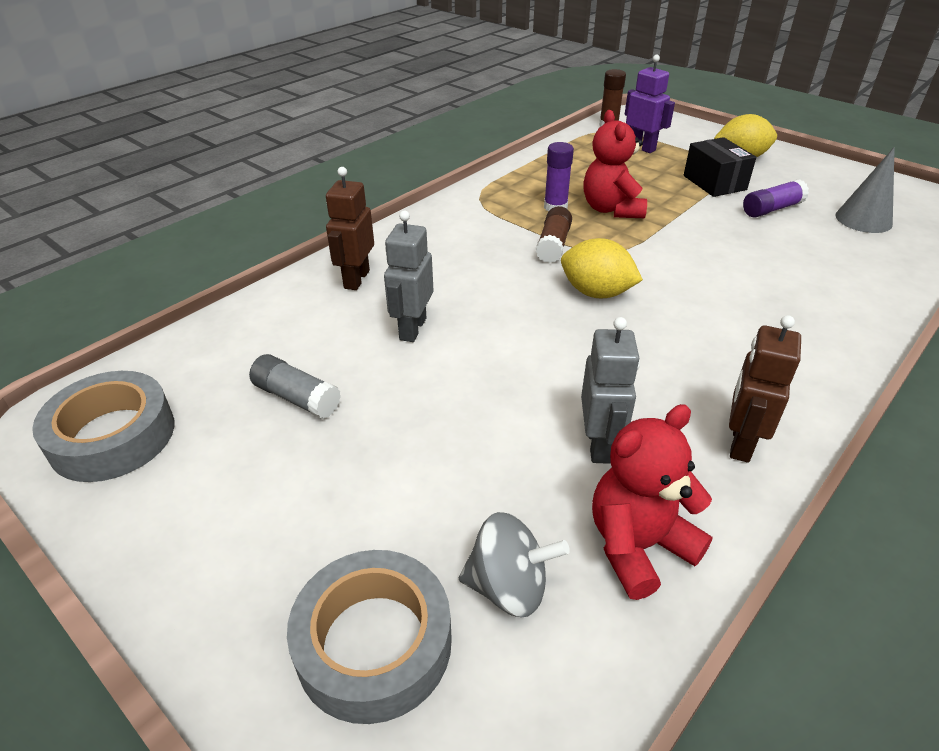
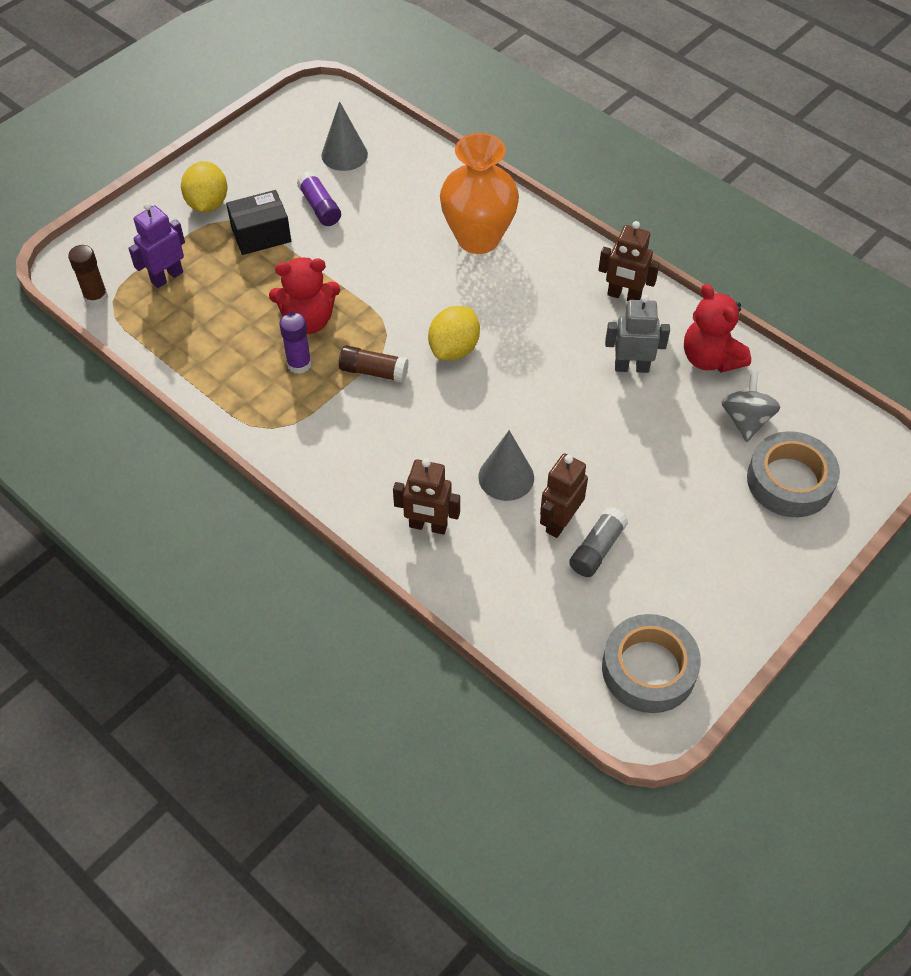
camera: 90 degrees left, 15 degrees up
(343, 368) = (559, 522): none -> brown robot
(412, 329) = (506, 477): grey robot -> grey cone
(784, 309) = (478, 238): none -> orange vase

